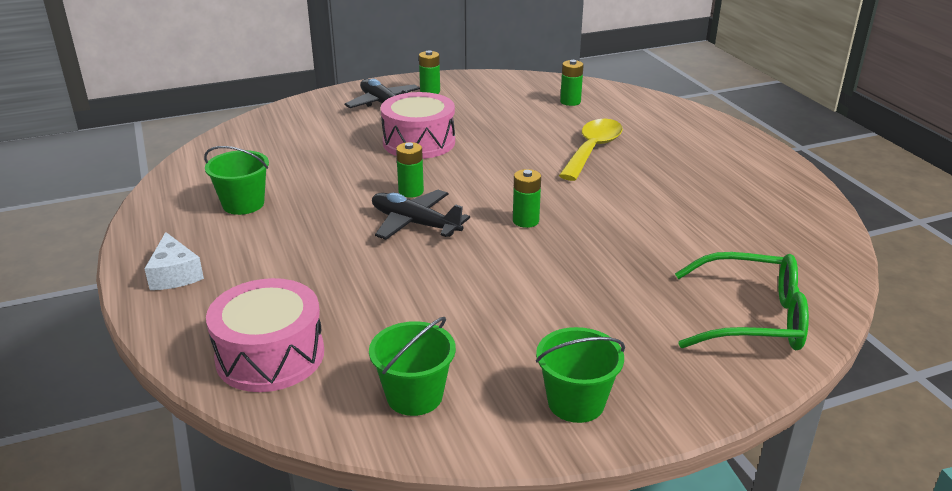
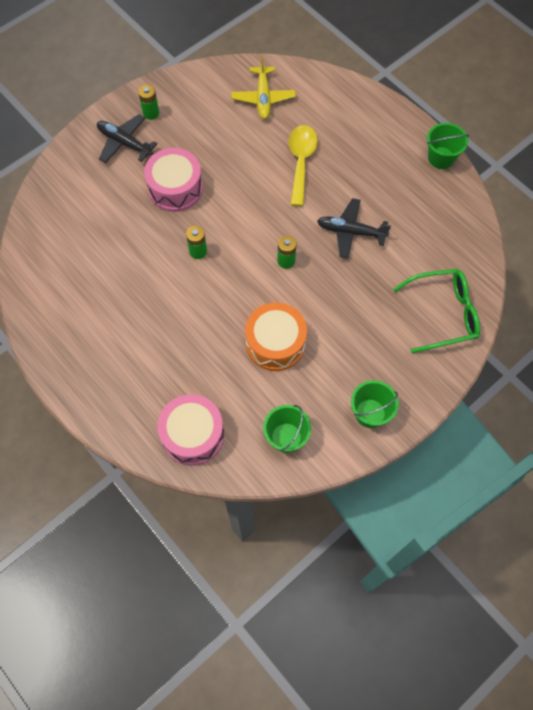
camera: 20 degrees left, 35 degrees up
(175, 274) = (93, 386): white cheese -> none
(243, 204) = (92, 301): green bucket -> green bucket (441, 158)
(414, 223) = (217, 286): black plane -> black plane (350, 232)
(463, 291) = (275, 343): none -> orange drum
(570, 102) = (263, 98): green battery -> yellow plane

